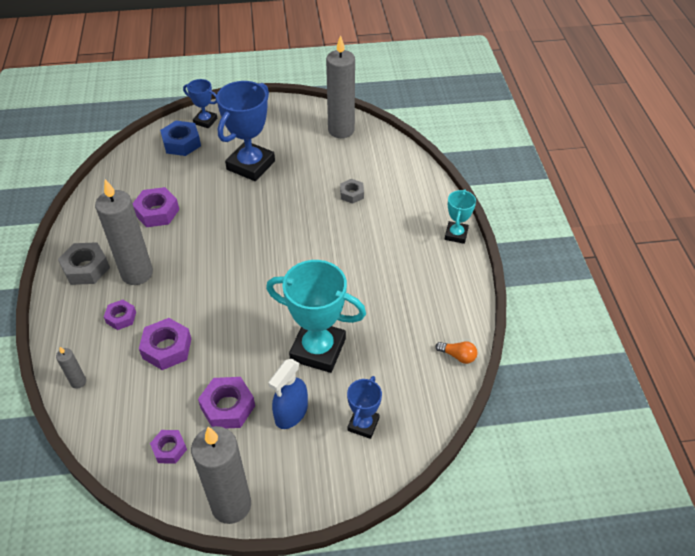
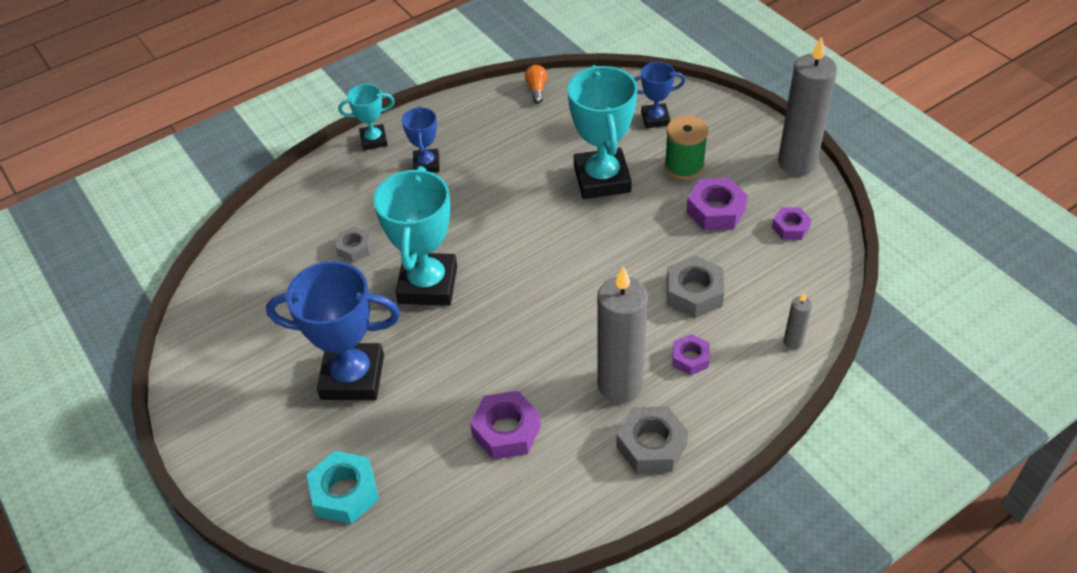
camera: 115 degrees left, 0 degrees up
(167, 348) = (694, 293): purple nut -> grey nut
(181, 143) = (345, 493): blue nut -> turquoise nut
(205, 121) = (274, 493): blue trophy -> blue trophy (426, 164)
(291, 413) = (684, 166): blue spray bottle -> green spool
(292, 217) = (428, 284): none -> turquoise trophy
(341, 130) = (225, 313): grey candle -> none

